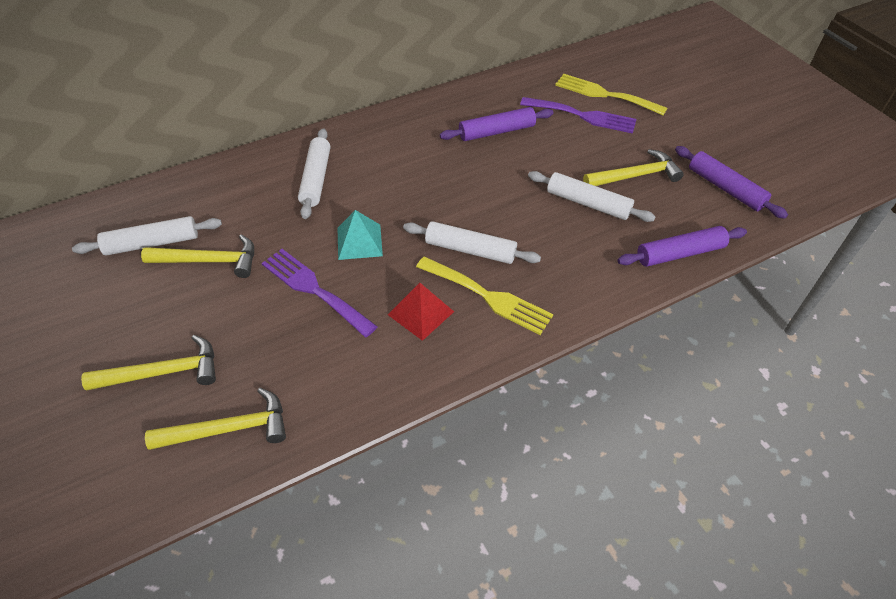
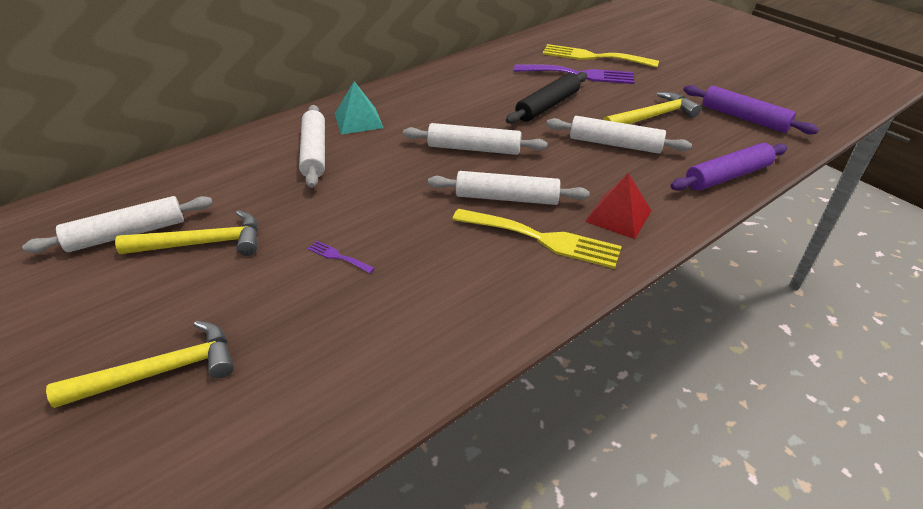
camera: 10 degrees left, 10 degrees down
(229, 429) = (262, 426): yellow hammer -> none
(314, 289) = (338, 256): purple fork -> purple fork, size x0.43
(359, 241) = (379, 204): turquoise pyramid -> turquoise pyramid (358, 120)
(420, 313) = (471, 264): red pyramid -> red pyramid (618, 216)
(456, 192) = (474, 149): none -> white rolling pin
(496, 132) = (498, 95): purple rolling pin -> none
(539, 150) = (547, 106): none -> black rolling pin

